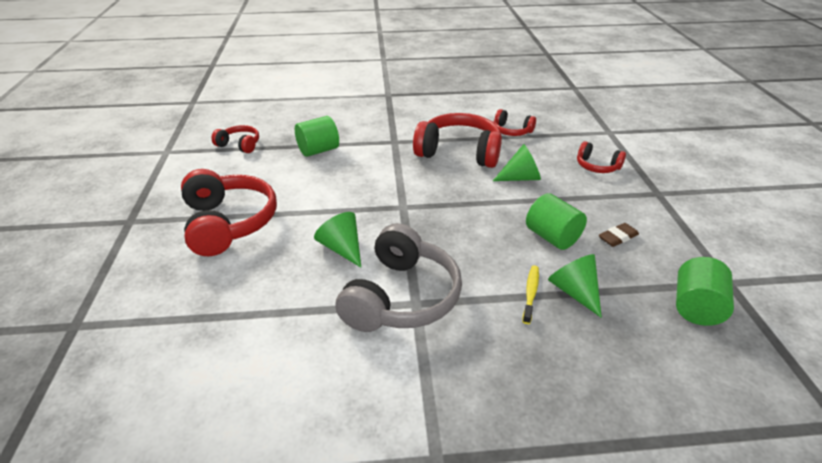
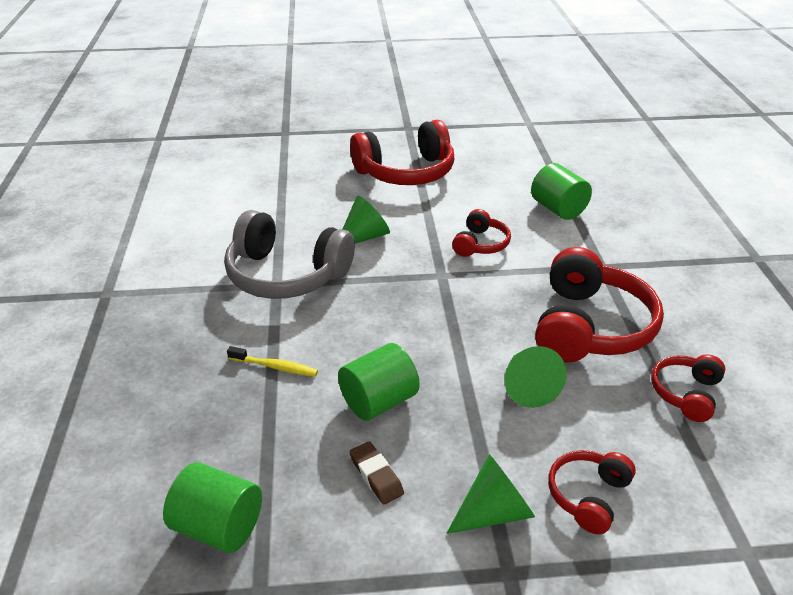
camera: 90 degrees right, 0 degrees up
(239, 145) = (555, 159): red headphones -> red headphones (480, 244)
(574, 292) = (271, 405): green cone -> green cone (494, 512)

